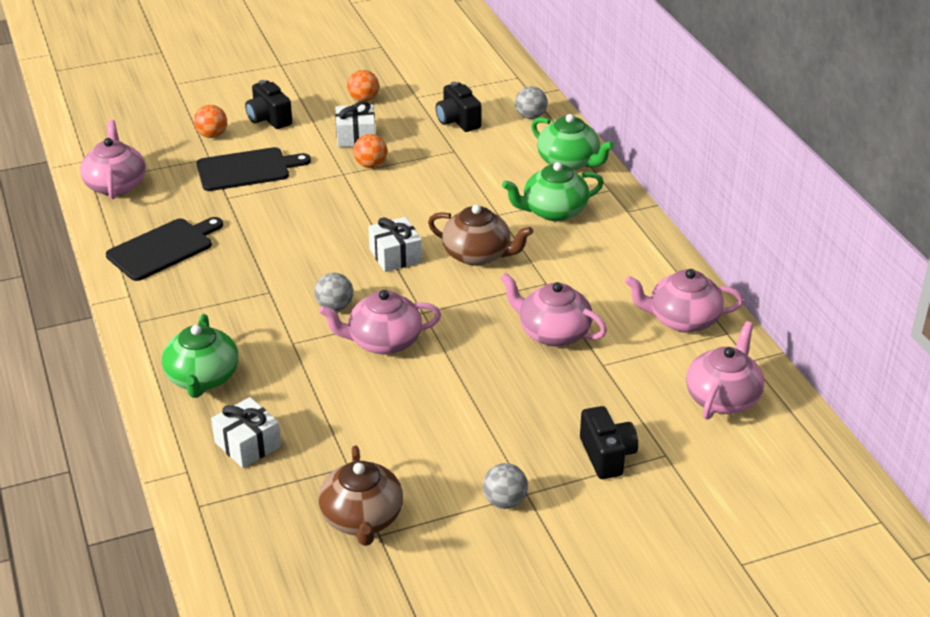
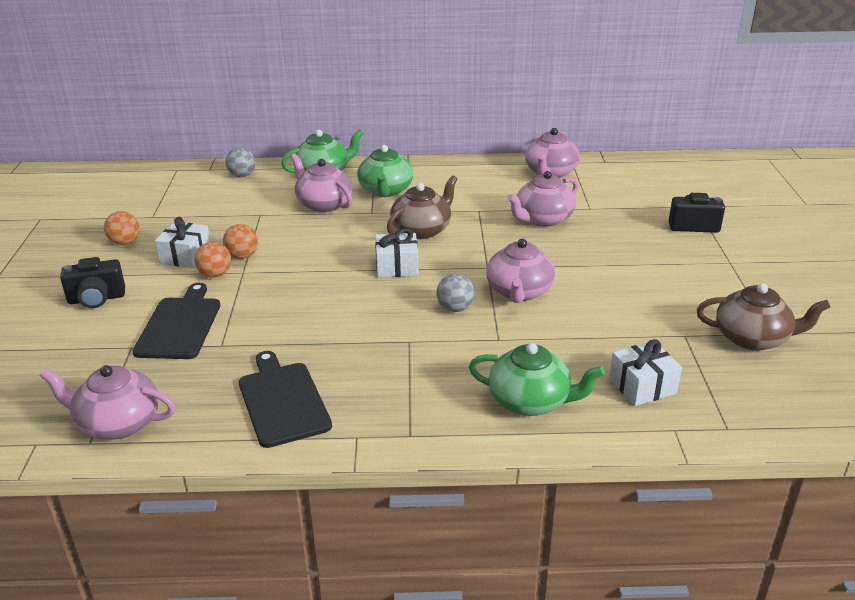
camera: 70 degrees left, 5 degrees down
(212, 135) = (87, 339): orange ball -> orange ball (215, 274)
(458, 121) = (214, 205): black camera -> none
(504, 501) = (738, 272): grey ball -> none
(723, 398) = (641, 177): pink teapot -> pink teapot (323, 204)

